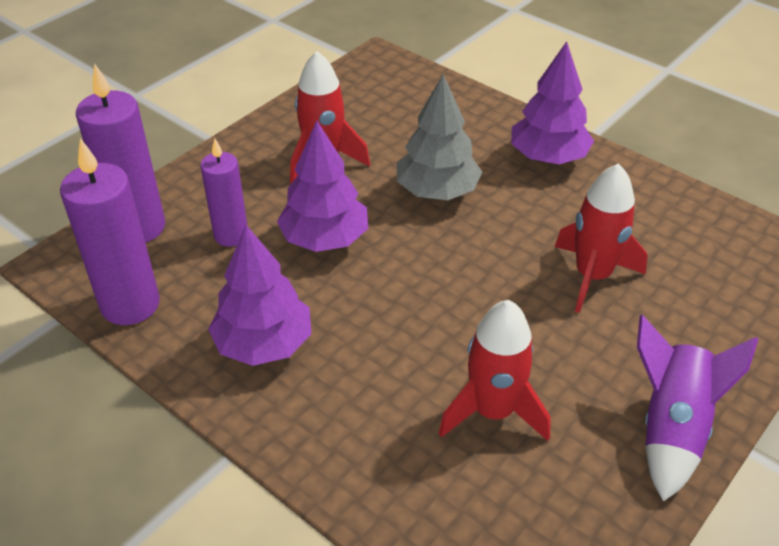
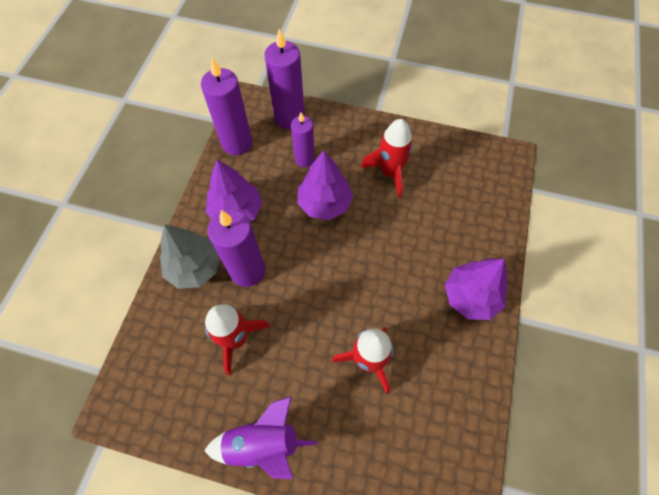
camera: 65 degrees right, 20 degrees up
(382, 362) = (247, 271): none -> purple candle
(437, 191) = (397, 243): grey tree -> grey tree (195, 267)

